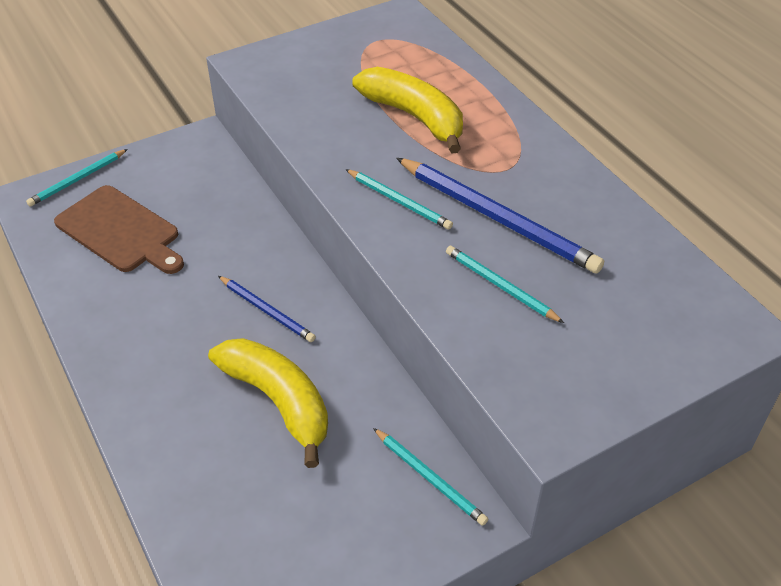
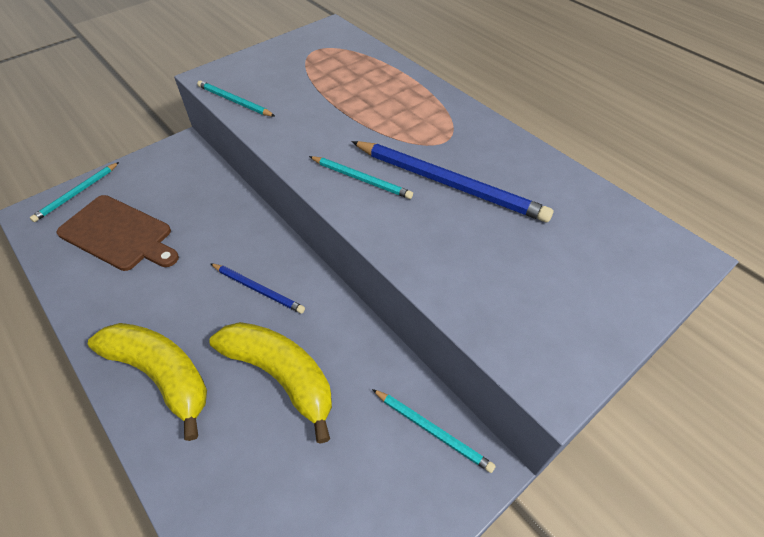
camera: 10 degrees left, 5 degrees up
(415, 117) = (359, 106): yellow banana -> yellow banana (162, 375)
(500, 286) = (468, 245): turquoise pencil -> turquoise pencil (234, 101)

